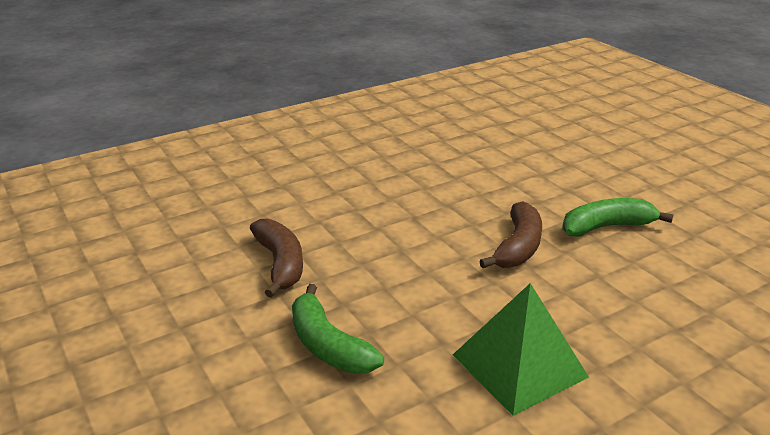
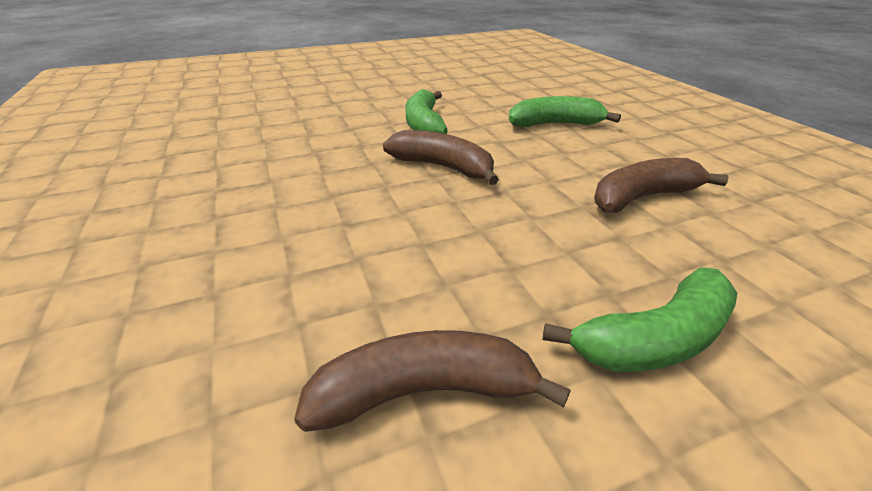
camera: 80 degrees left, 5 degrees up
(519, 365) = (642, 197): green pyramid -> brown banana
(678, 315) = (555, 124): none -> green banana

